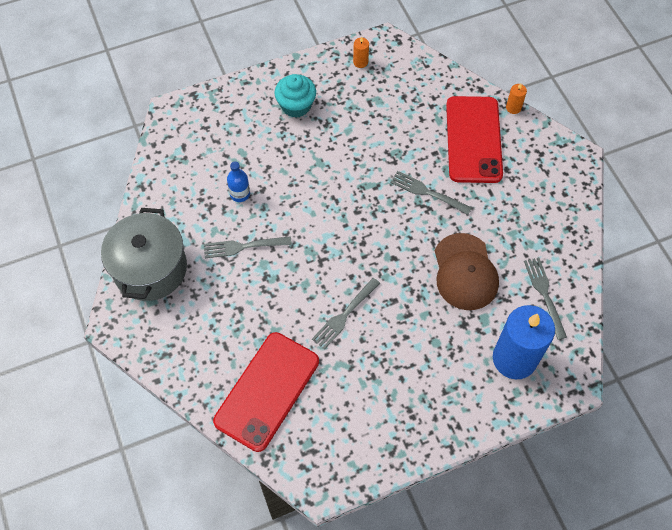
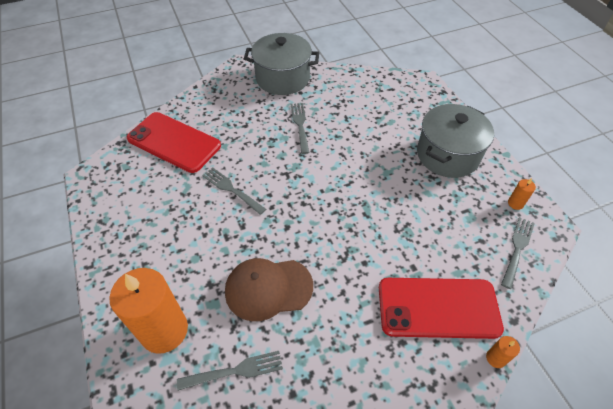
camera: 90 degrees right, 10 degrees down
(240, 194) = (349, 122): blue bottle -> none
(296, 106) = (447, 155): turquoise cupcake -> grey pot
(428, 192) = (362, 259): grey fork -> grey fork (517, 249)
(514, 358) = (164, 330): blue candle -> orange candle

